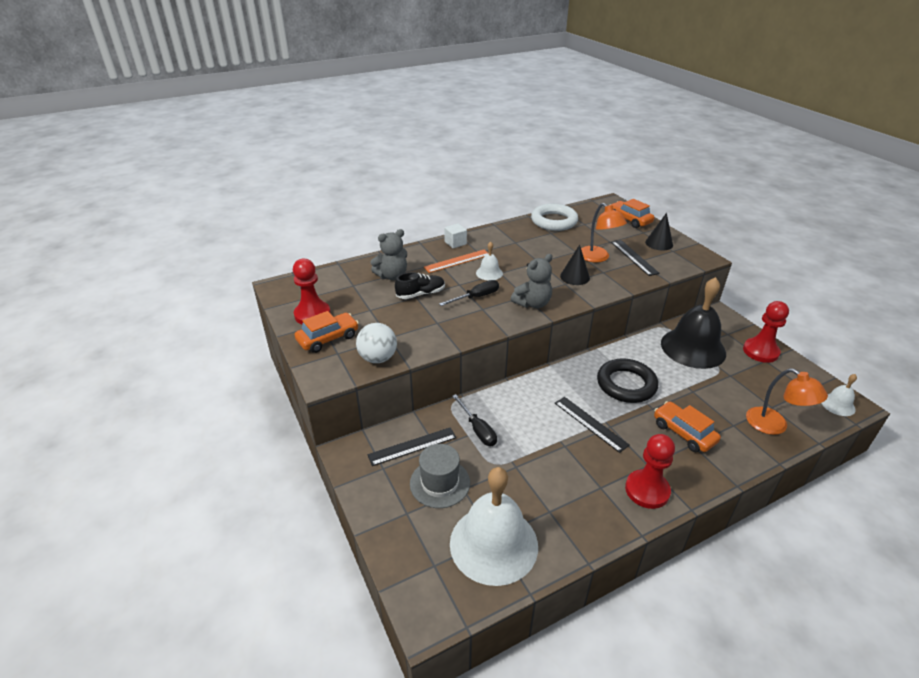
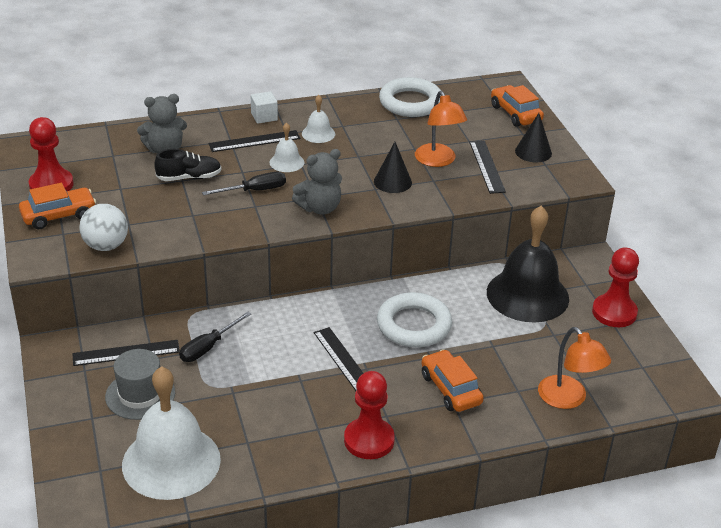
camera: 10 degrees right, 0 degrees up
(457, 261) = (254, 141): orange ruler -> black ruler
(477, 429) = (208, 347): black screwdriver -> black screwdriver turned 60 degrees clockwise
(626, 384) = (414, 325): black ring -> white ring
(837, 405) = (667, 389): white bell -> white bell (318, 133)

